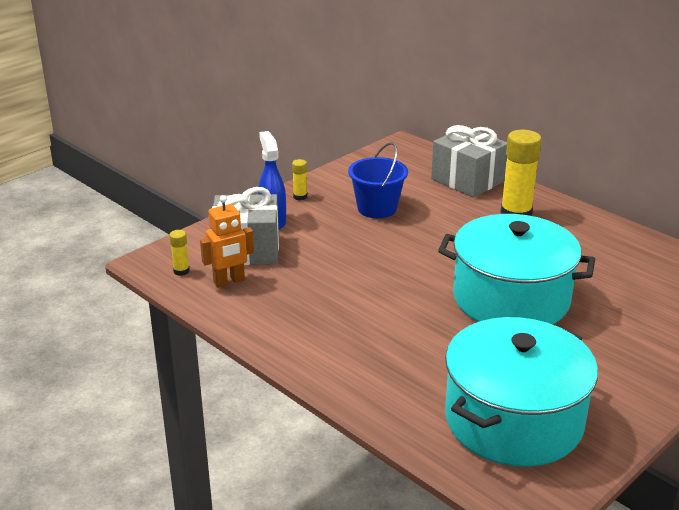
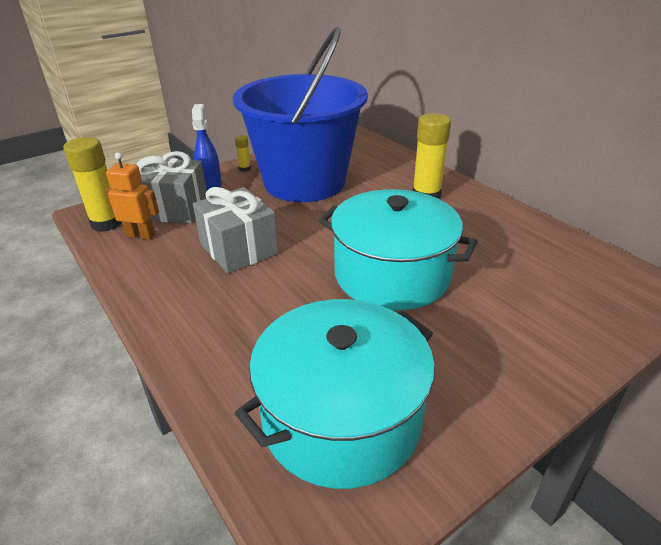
camera: 10 degrees right, 5 degrees up
(181, 271) = (107, 223): yellow glue stick -> yellow glue stick, size x2.16
(229, 281) = (141, 235): orange robot -> orange robot turned 150 degrees counterclockwise
(377, 208) = (304, 182): blue bucket -> blue bucket, size x2.34
(467, 180) = (394, 164): grey gift -> grey gift (239, 249)

